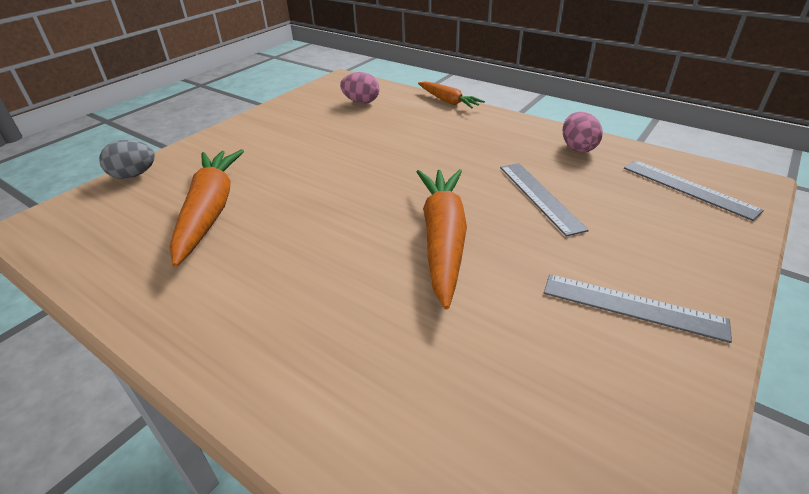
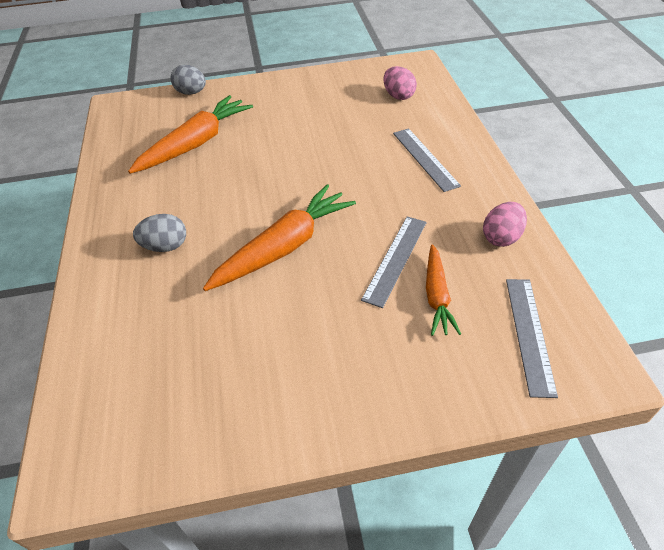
camera: 45 degrees right, 10 degrees up
(320, 310) = (165, 246): none -> grey egg
(448, 101) = (468, 129): orange carrot -> orange carrot (437, 296)
(632, 306) = (319, 375): grey ruler -> grey ruler (425, 158)

